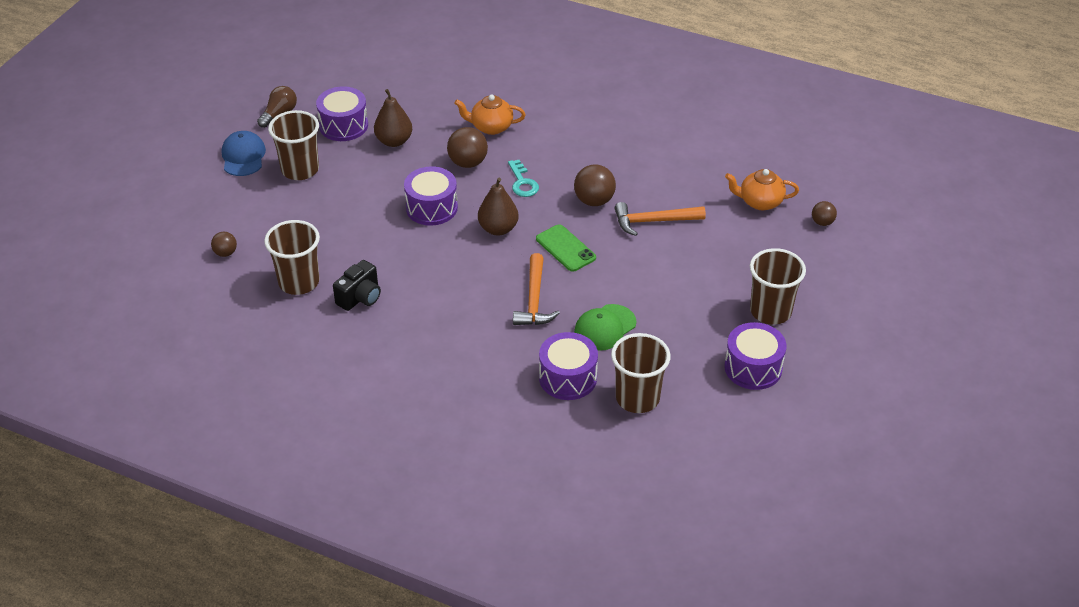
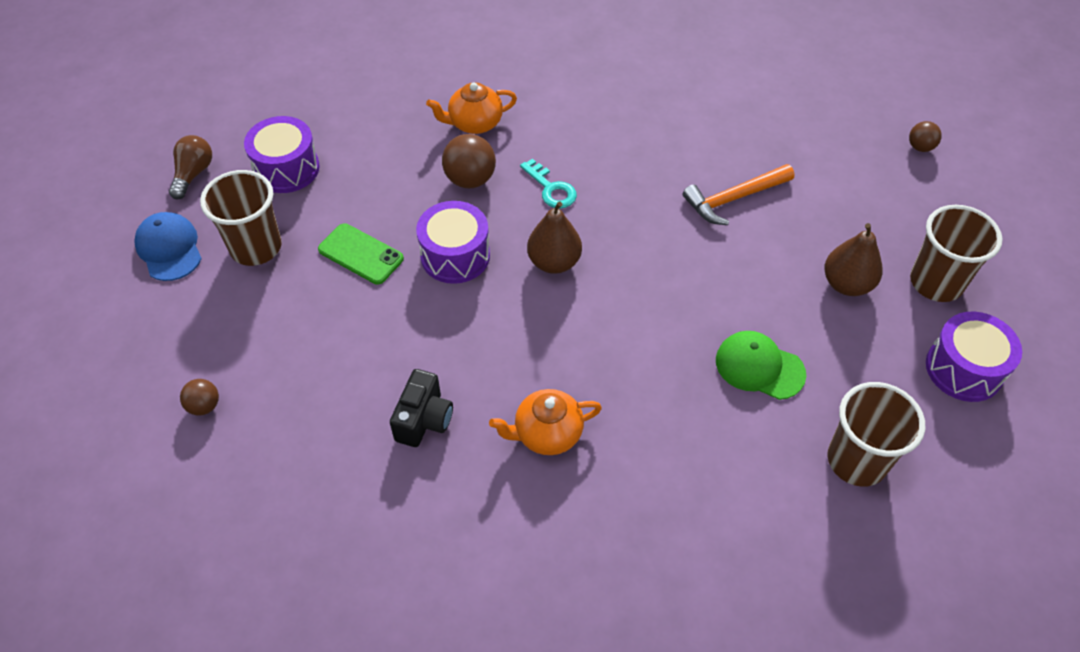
camera: 20 degrees left, 10 degrees up
(299, 282) = (328, 421): brown cup -> none
(394, 141) = (362, 174): brown pear -> brown pear (846, 284)
(534, 299) = (651, 352): orange hammer -> none
(565, 248) = (651, 266): green phone -> green phone (360, 254)
(568, 378) = (755, 458): purple drum -> none
(594, 201) = (649, 190): brown ball -> none
(605, 328) = (759, 367): green cap -> green cap turned 90 degrees clockwise
(760, 202) = (837, 139): orange teapot -> orange teapot (546, 433)

